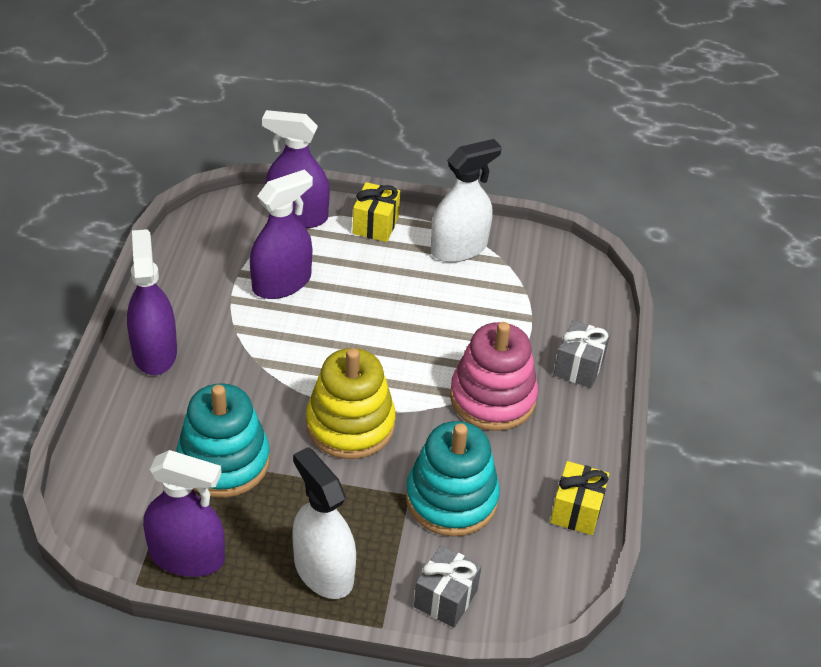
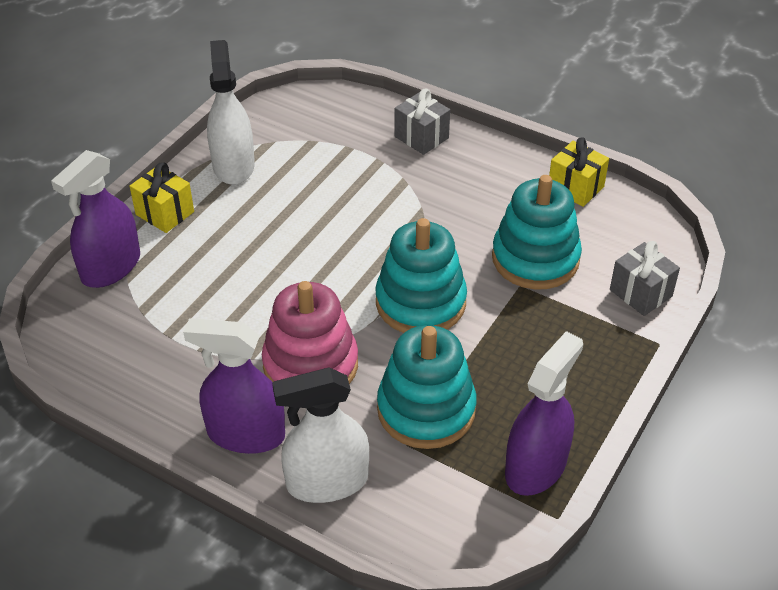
camera: 65 degrees left, 0 degrees up
(281, 283) = (203, 304): purple spray bottle -> none
(323, 570) = (585, 366): white spray bottle -> white spray bottle (327, 482)
(350, 425) = (420, 302): yellow stacking toy -> turquoise stacking toy
(492, 398) = (432, 199): pink stacking toy -> pink stacking toy (310, 365)

